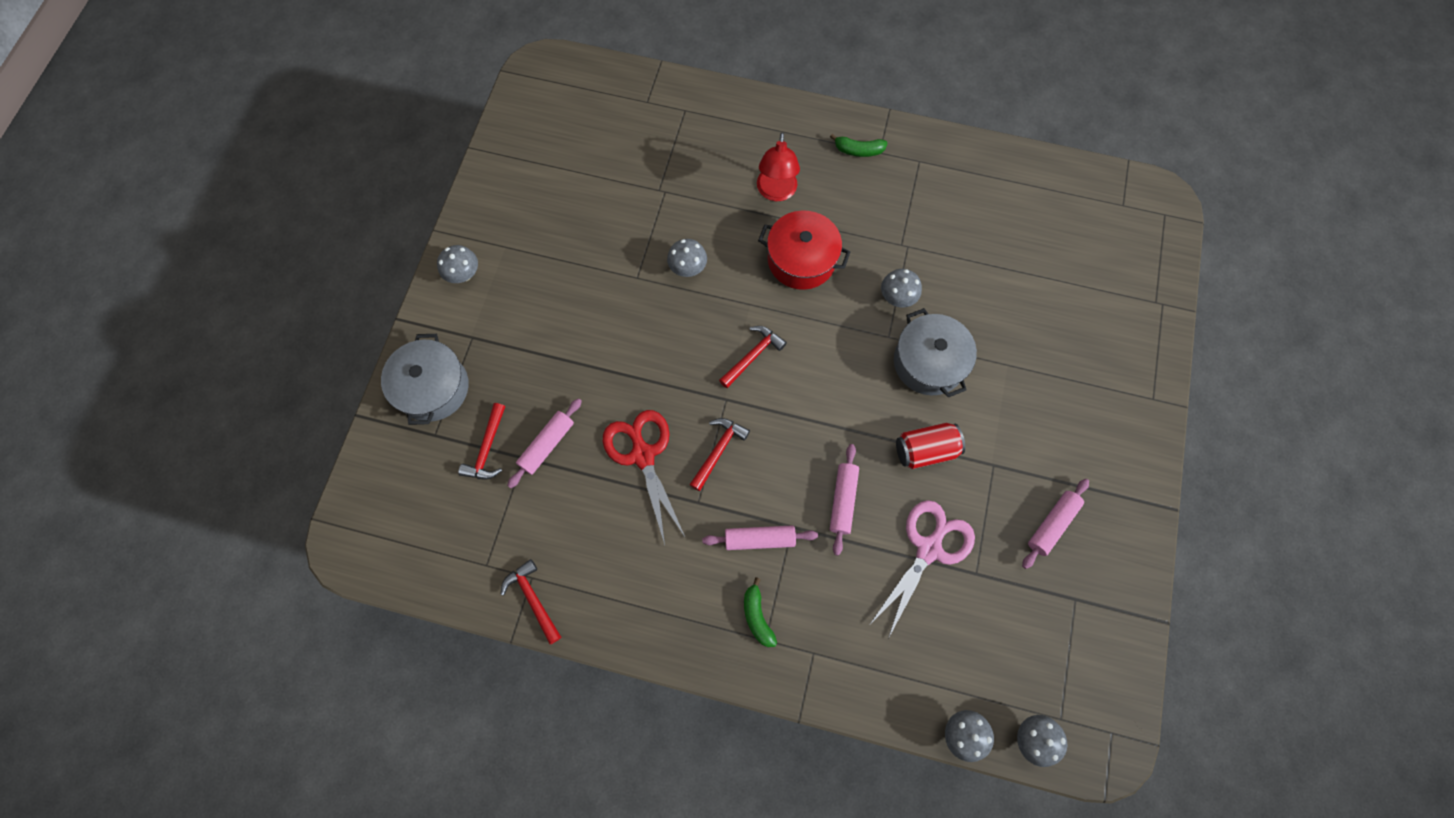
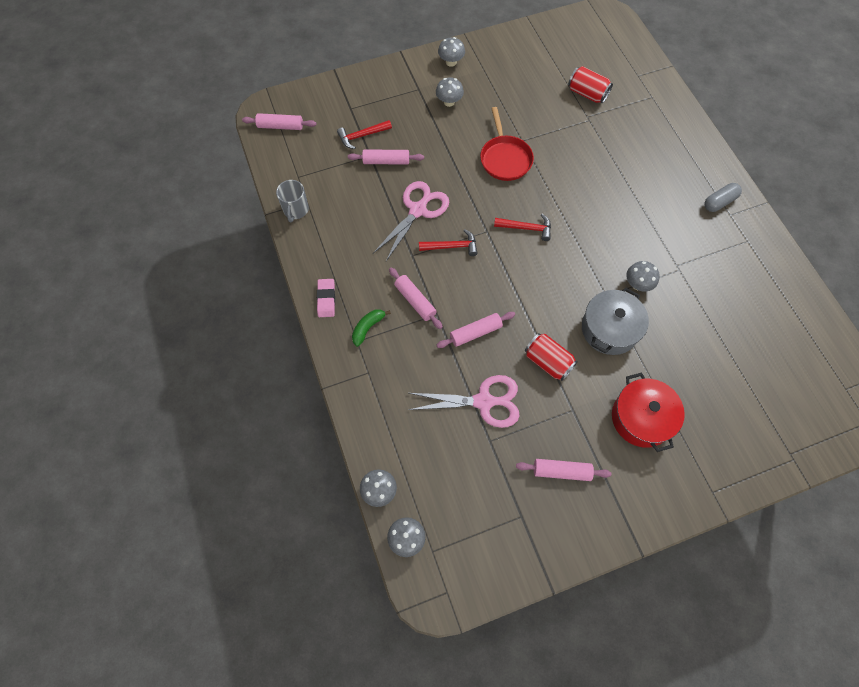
camera: 55 degrees right, 5 degrees down
(390, 539) = (280, 126): none -> pink rolling pin
(433, 388) = (375, 91): grey pot -> none
(533, 599) = (295, 210): red hammer -> grey mug
(629, 167) = (587, 94): none -> red can
(643, 455) = (418, 210): red scissors -> pink scissors
(647, 313) = (505, 159): none -> red pan
(686, 641) = (326, 299): none -> pink eraser
(688, 268) = (551, 161): grey mushroom -> grey mushroom (449, 102)
(776, 192) = (645, 175): red lamp -> none
(801, 259) = (613, 216): red pot -> red pot (641, 418)
(858, 150) = (719, 202): green banana -> grey capsule

